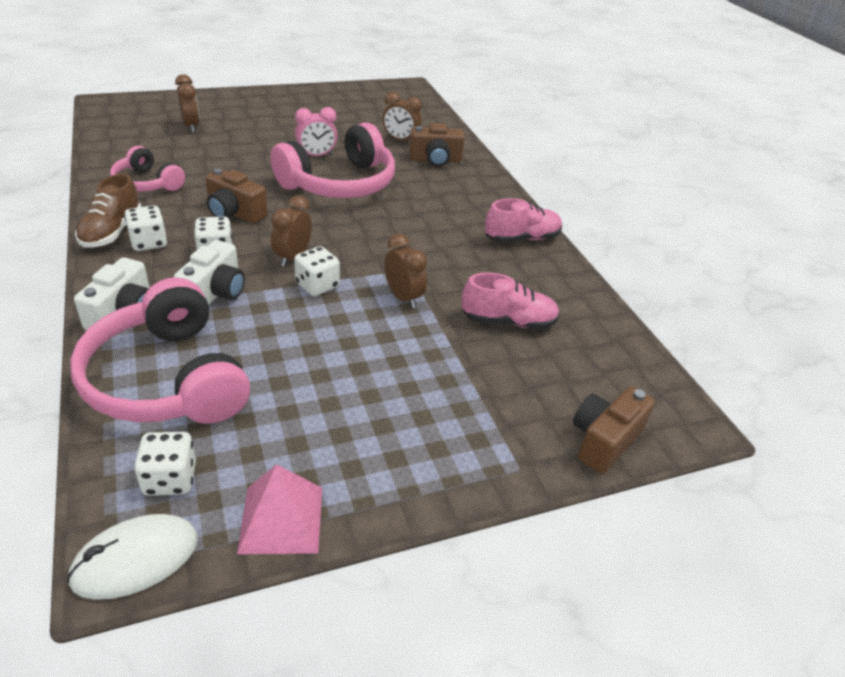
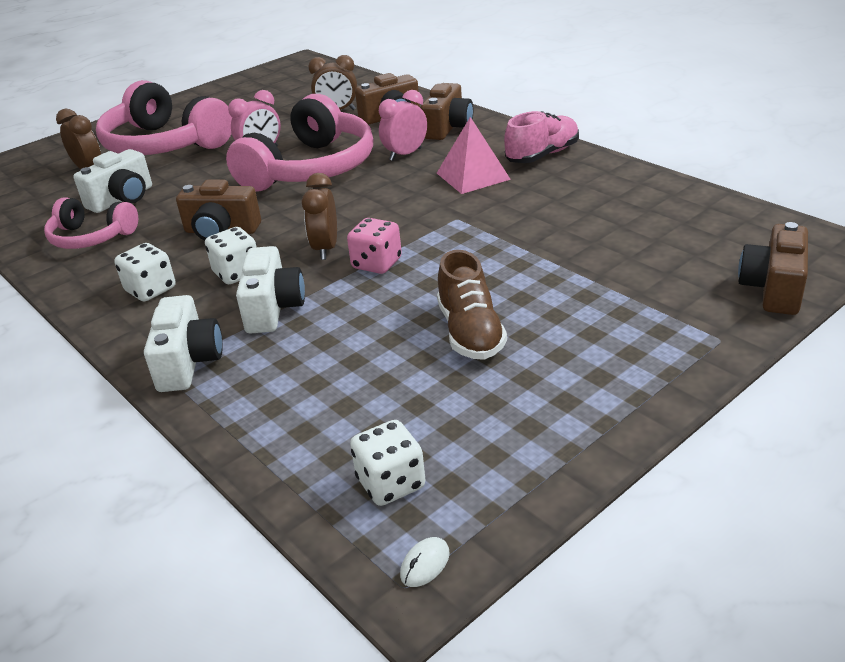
camera: 15 degrees left, 5 degrees down
(112, 232) = (96, 295): brown shoe -> brown shoe (470, 332)
(136, 559) = (425, 564): white mouse -> white mouse, size x0.43
(168, 379) = (299, 400): pink headphones -> pink headphones (165, 144)
(192, 159) = (122, 199): none -> white camera
(281, 519) = (539, 469): pink pyramid -> pink pyramid (473, 176)
(317, 285) = (377, 264): white dice -> pink dice
(403, 297) = (475, 243): brown clock -> none
(418, 197) = (405, 154): none -> pink clock
(469, 186) = (448, 128): none -> brown camera
(508, 321) = (596, 227): pink shoe -> none

